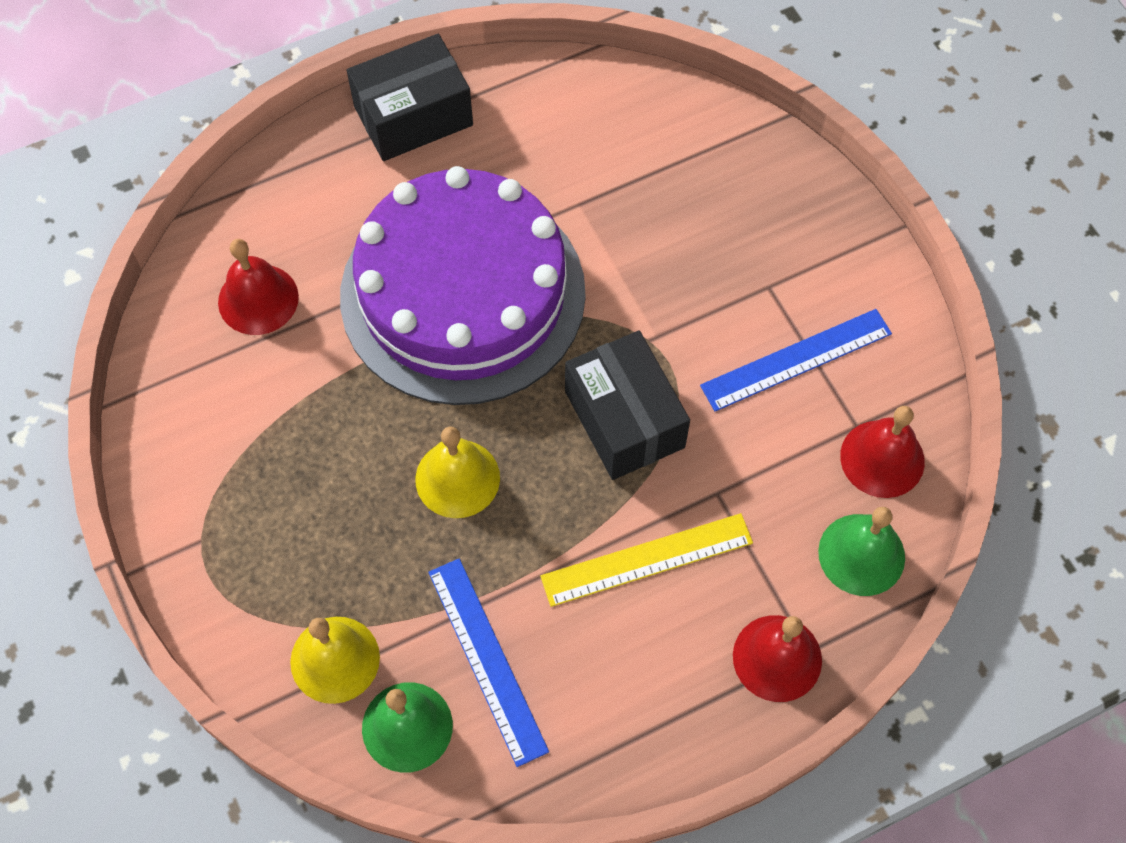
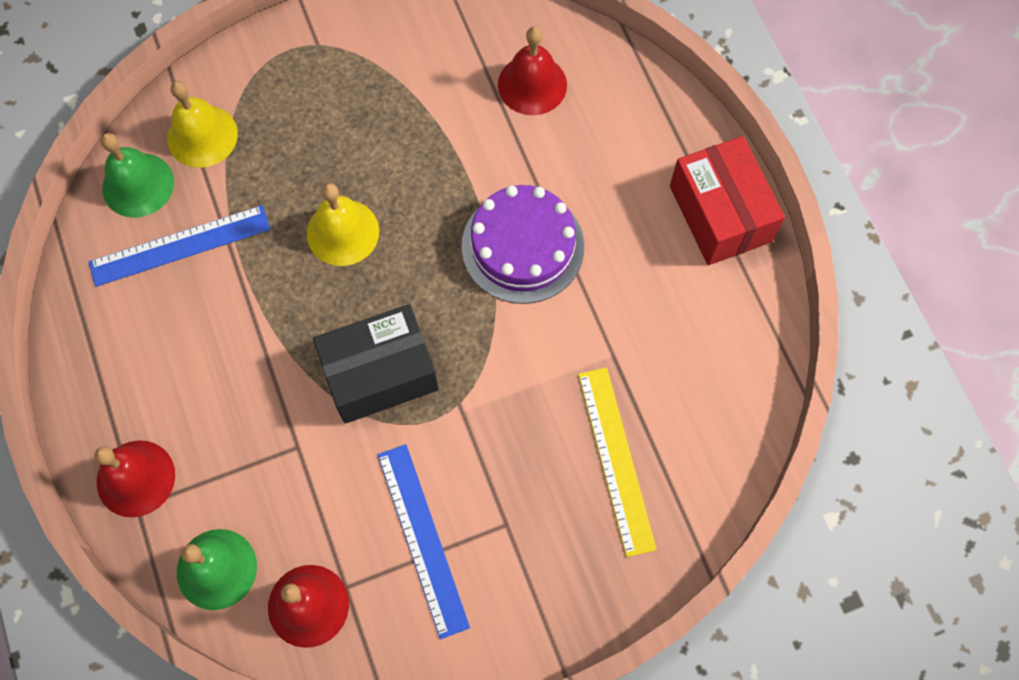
camera: 95 degrees right, 5 degrees up
(413, 116) = (720, 214): black box -> red box
(462, 294) = (522, 246): purple cake -> purple cake, size x0.55
(647, 559) = (244, 379): yellow ruler -> yellow ruler (616, 460)

